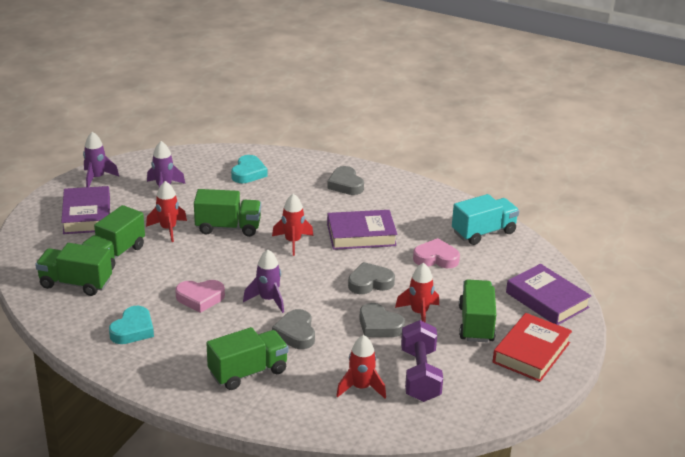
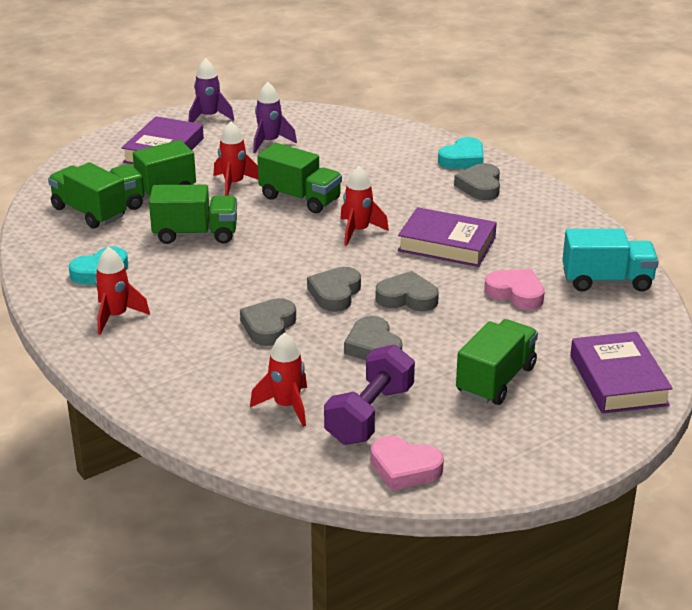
camera: 30 degrees right, 0 degrees up
(200, 298) = (200, 261): pink heart -> pink heart (404, 468)
(248, 173) = (377, 149): turquoise heart -> turquoise heart (463, 159)
(248, 372) = (177, 350): green truck -> green truck (195, 234)
(268, 300) = (272, 283): purple rocket -> none
(319, 294) = (335, 293): none -> grey heart
(419, 313) = (435, 347): red rocket -> red rocket (116, 316)
(531, 352) = (537, 434): red book -> none

